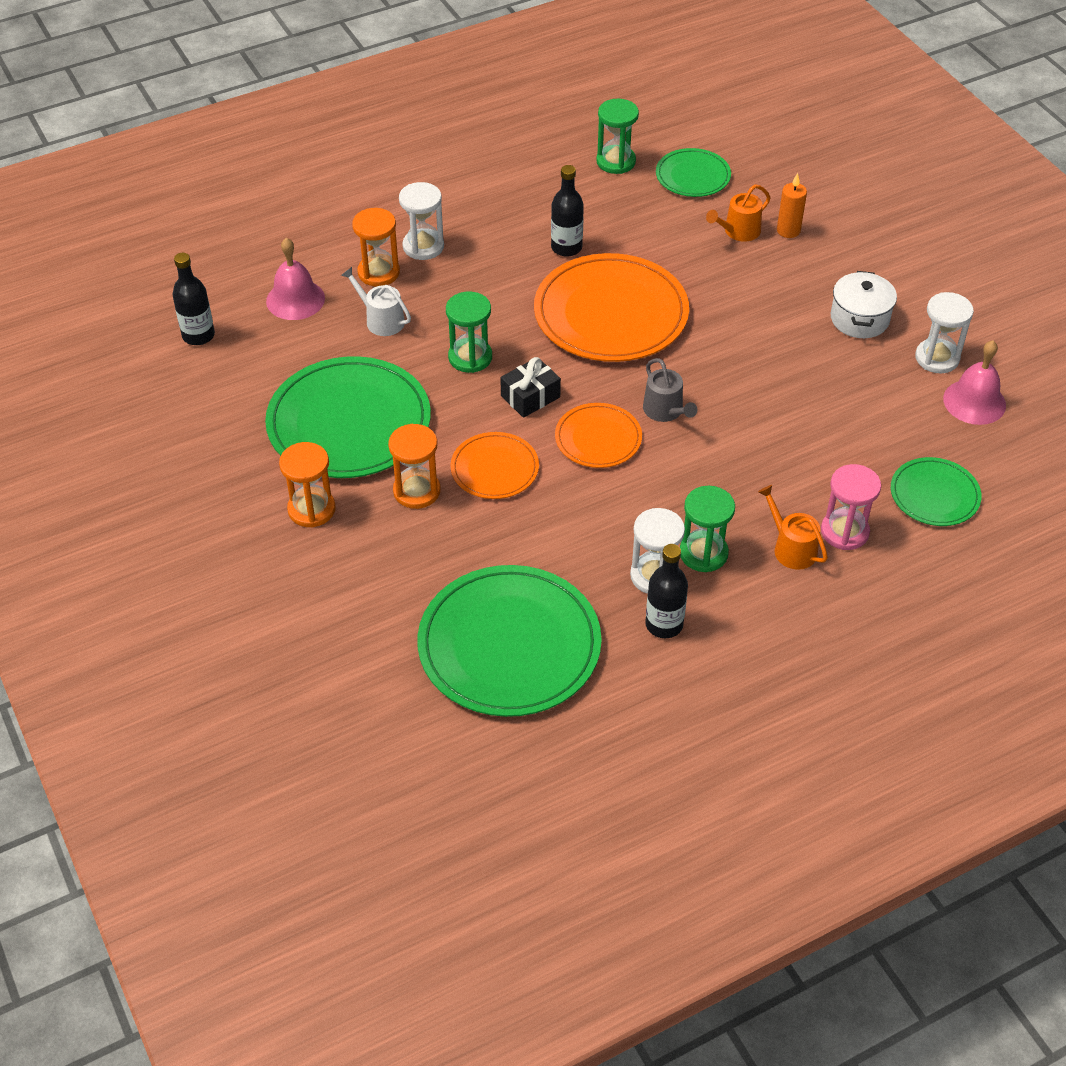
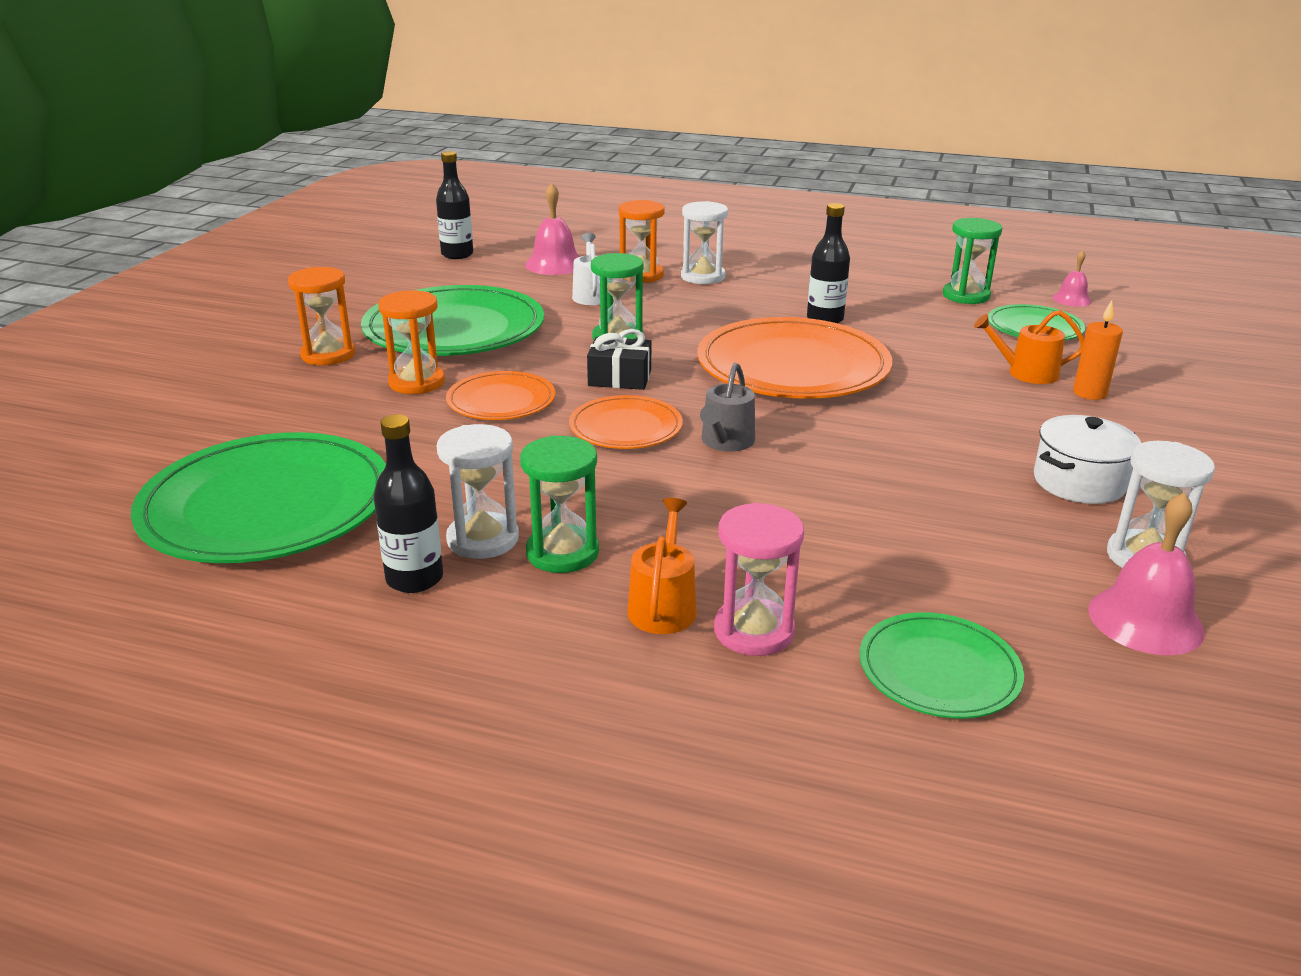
camera: 45 degrees right, 20 degrees down
(679, 126) = (1071, 299): none -> pink bell

